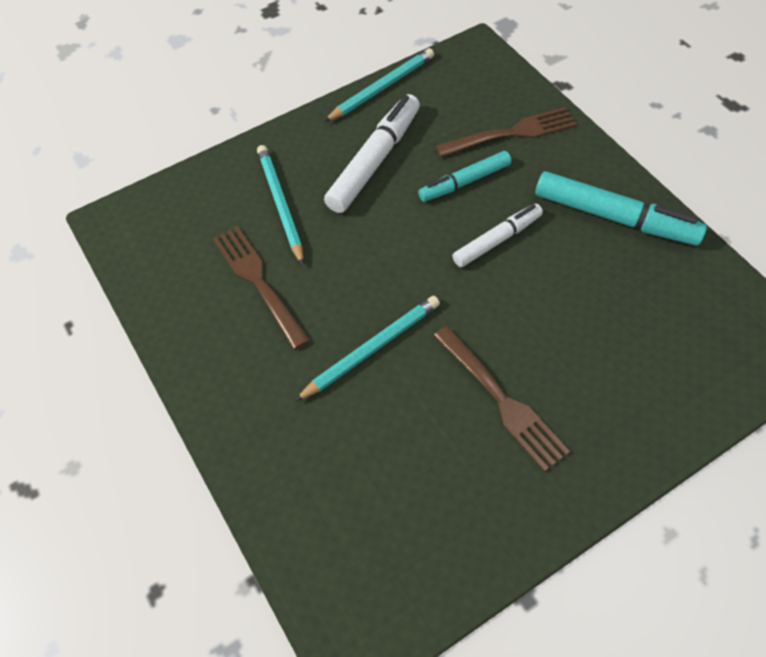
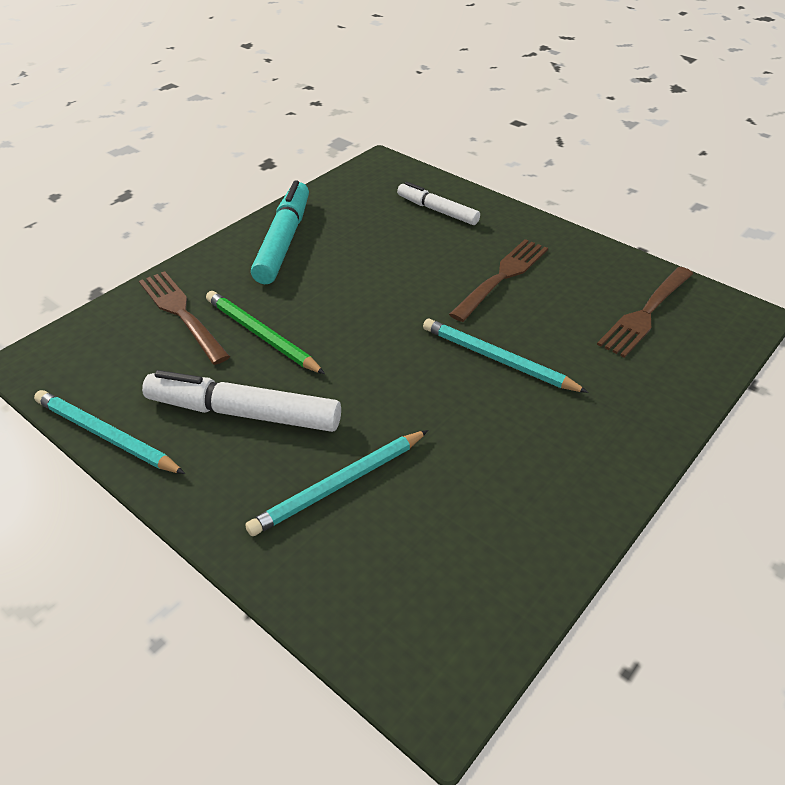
camera: 110 degrees left, 15 degrees down
(259, 282) = (464, 469): brown fork -> brown fork (646, 312)
(464, 182) = (262, 335): turquoise marker -> green pencil
(497, 240) = (333, 302): white marker -> white marker (437, 210)

